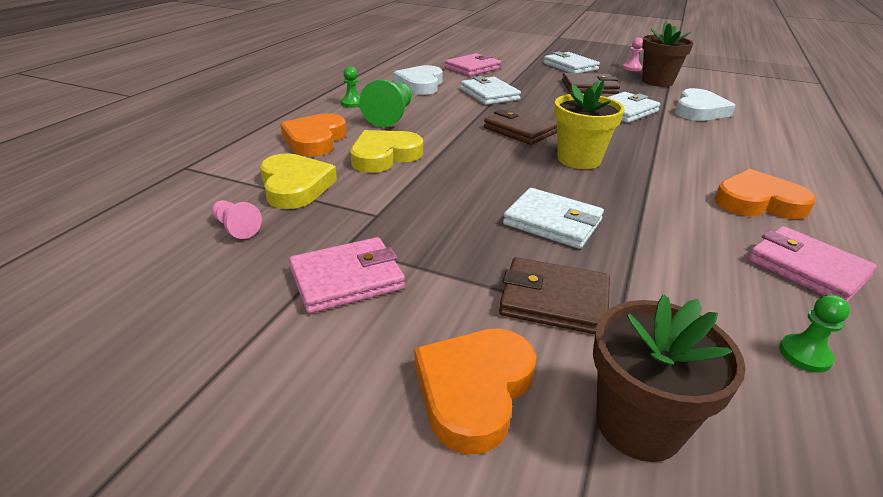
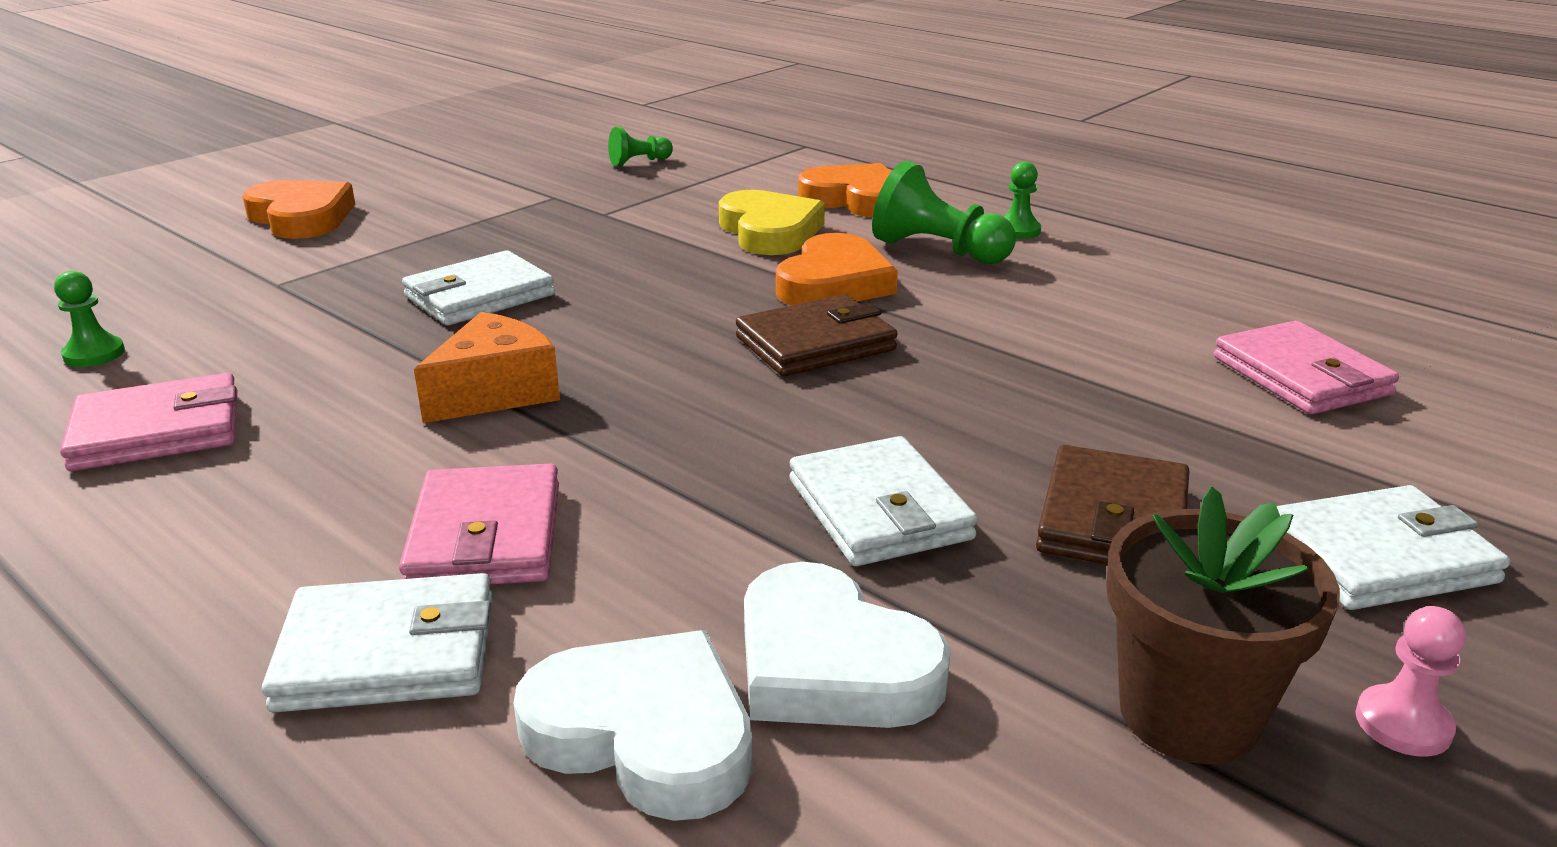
camera: 110 degrees right, 5 degrees down
(236, 228) = (639, 162): pink pawn -> green pawn
(295, 186) = (713, 185): yellow heart -> none
(347, 279) = (497, 193): pink wallet -> pink wallet (486, 535)
(420, 84) = (1137, 296): white heart -> white heart (644, 733)
(489, 94) = (1056, 356): white wallet -> white wallet (388, 652)
(554, 300) = (347, 264): brown wallet -> none
(579, 159) = (644, 364): yellow flower pot -> none
(638, 424) = (180, 259): brown flower pot -> none
(644, 186) = (495, 392): none -> orange cheese
(758, 202) = (325, 483): orange heart -> orange heart (834, 283)

